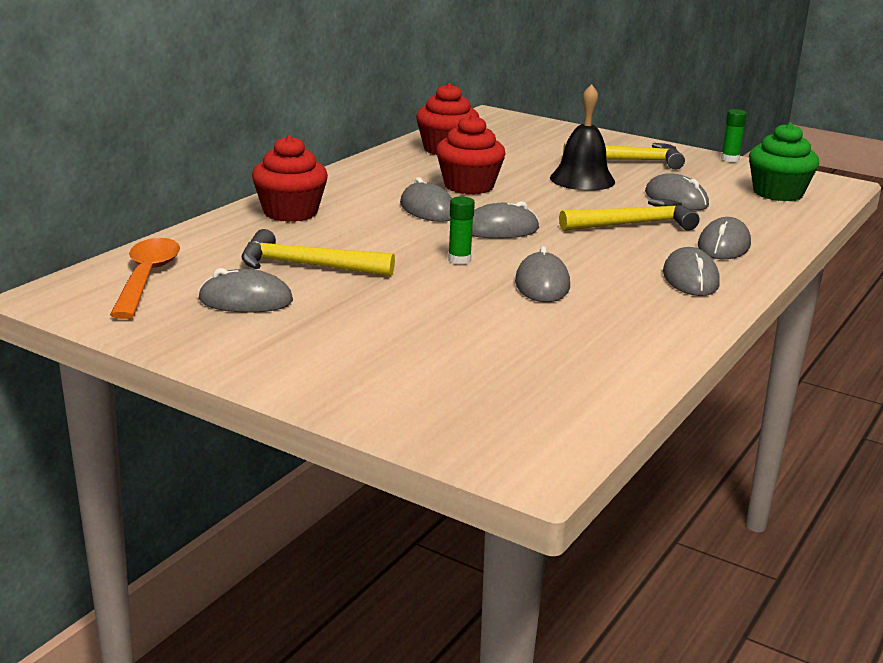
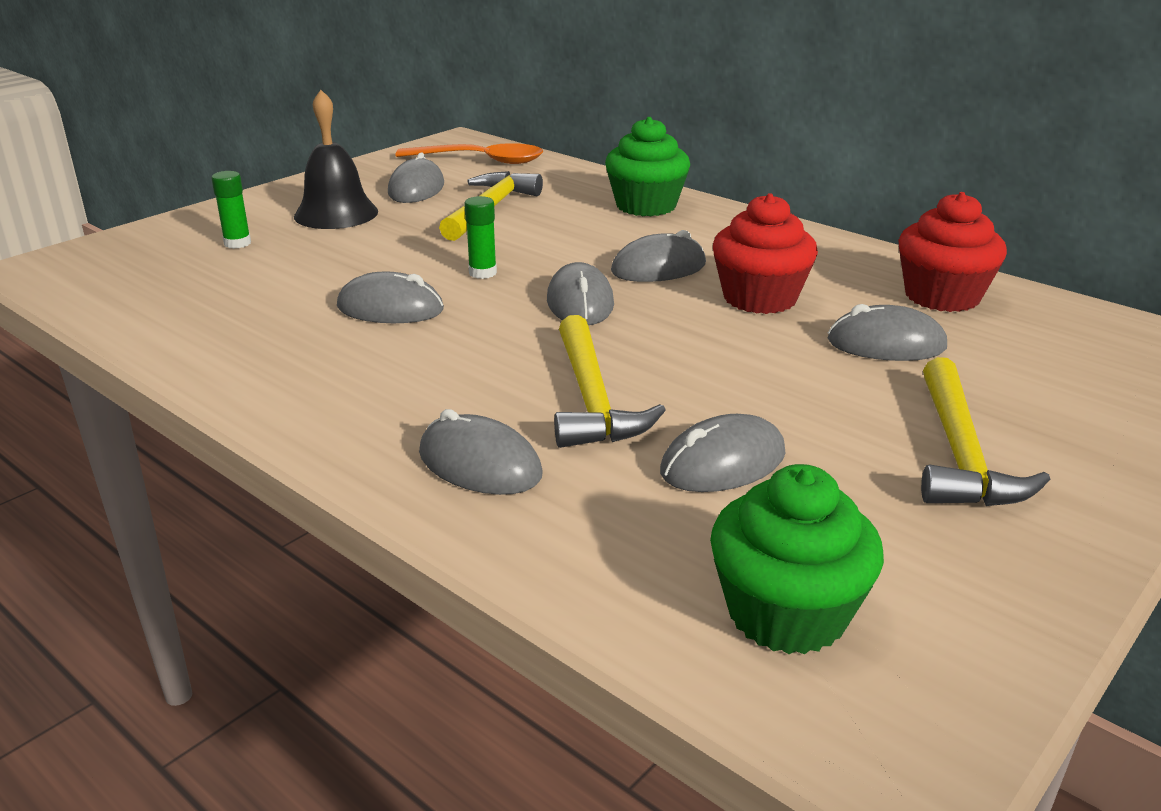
camera: 100 degrees right, 5 degrees up
(290, 212) = (646, 206): red cupcake -> green cupcake
(582, 179) = (819, 387): black bell -> black bell (336, 213)
(690, 279) = (360, 407): grey mouse -> grey mouse (886, 344)
(730, 159) = (1053, 604): green glue stick -> green glue stick (237, 243)

